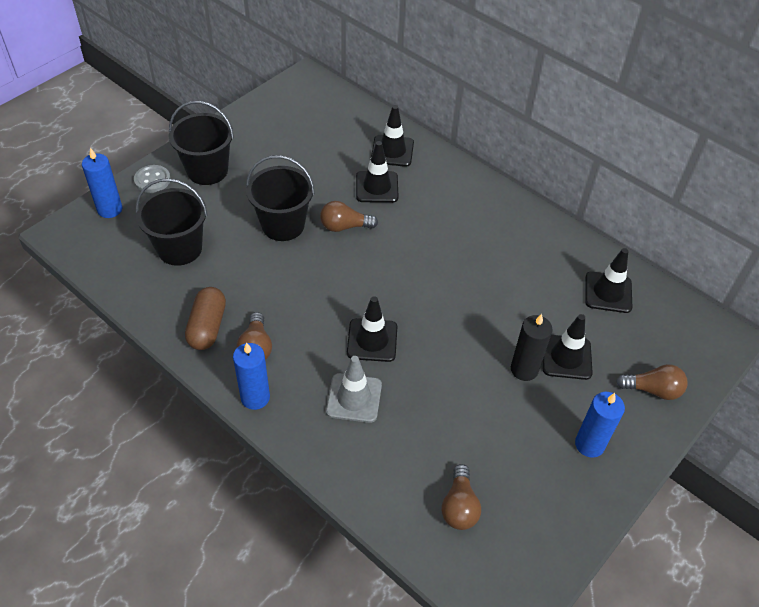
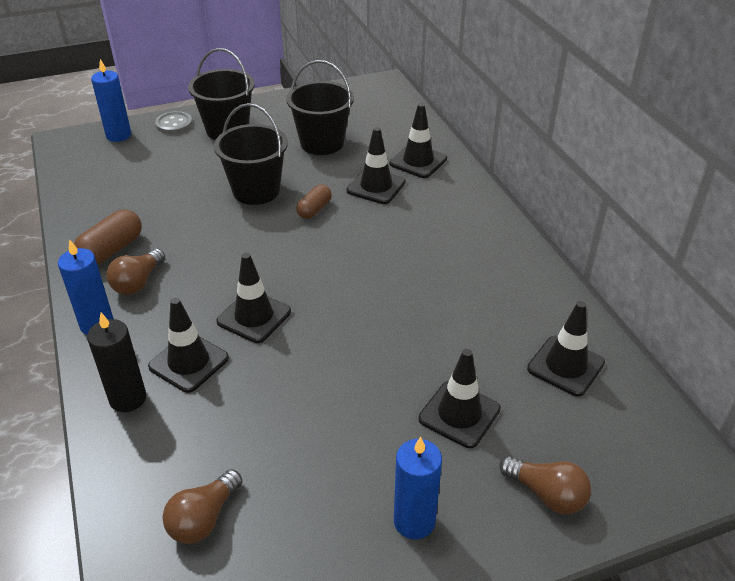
camera: 30 degrees right, 10 degrees down
(179, 248) = (147, 181): black bucket -> black bucket (322, 143)
(344, 226) = (314, 209): brown light bulb -> brown capsule
(354, 398) = (189, 362): grey traffic cone -> black traffic cone
(524, 369) = (397, 407): black candle -> black candle (128, 398)

